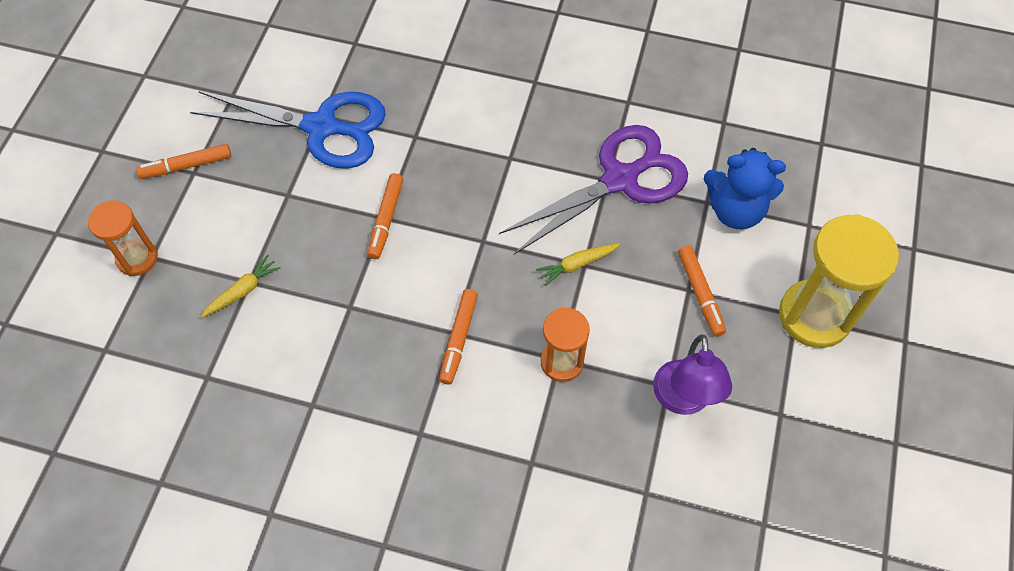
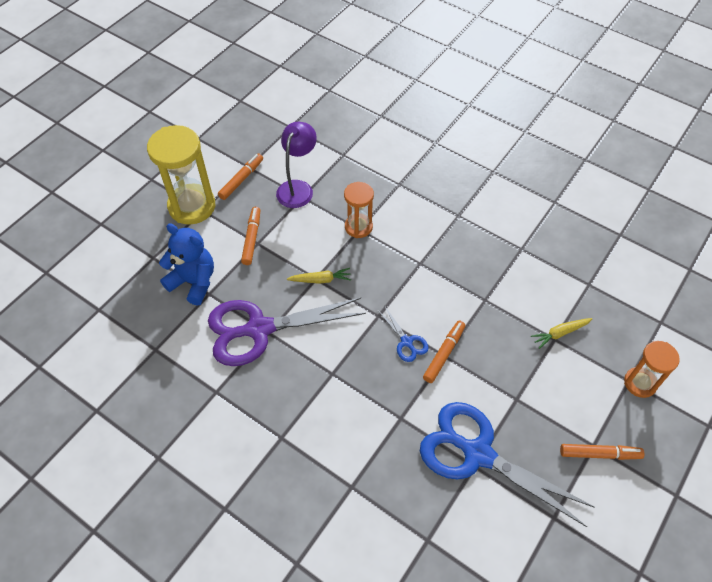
camera: 160 degrees left, 5 degrees down
(436, 220) = (406, 342): none -> blue scissors
(459, 339) = (418, 258): orange marker -> orange marker (241, 179)

